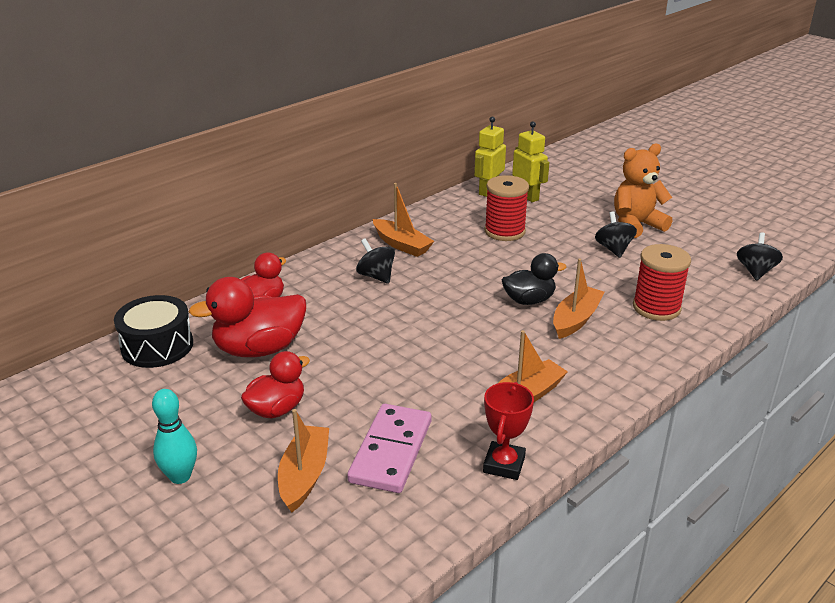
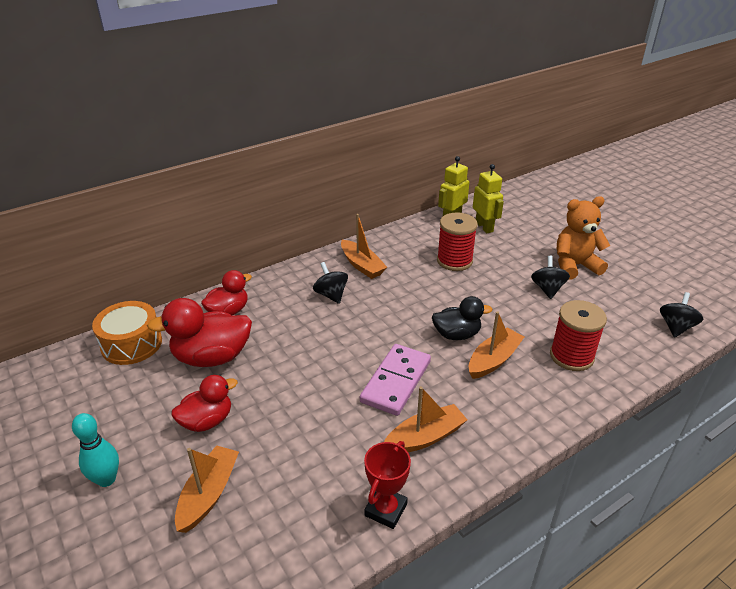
camera: 10 degrees right, 5 degrees up
(157, 346) = (131, 344): black drum -> orange drum
(391, 451) = (290, 480): pink domino -> pink domino (396, 381)

